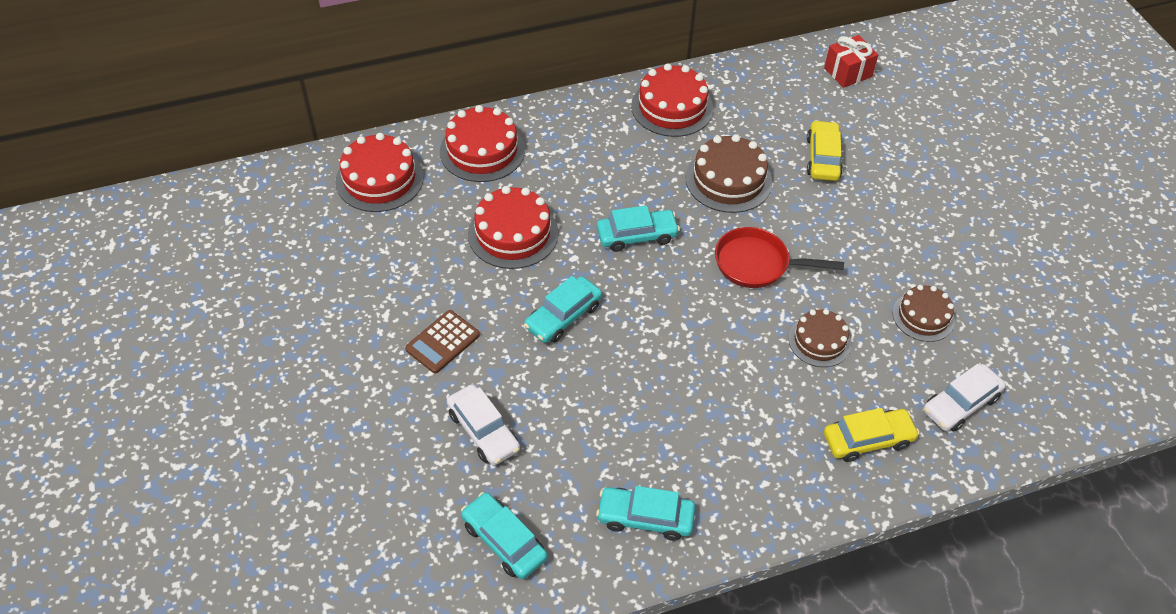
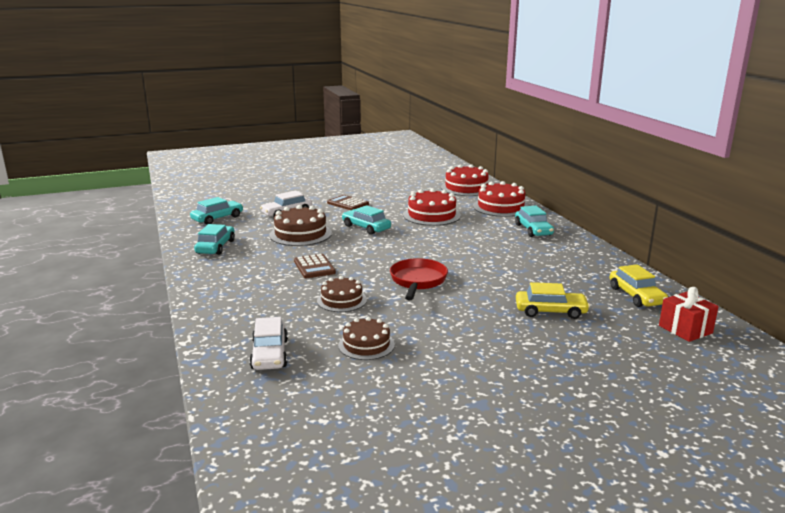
camera: 90 degrees right, 30 degrees down
(637, 236) = (437, 245): turquoise car -> turquoise car (533, 230)
(672, 107) = (578, 256): red cake -> none
(719, 376) = (314, 267): none -> brown calculator
(728, 180) = (505, 274): brown cake -> brown cake (300, 234)
(868, 440) = (246, 313): yellow car -> yellow car (636, 296)
(960, 404) = (269, 354): white car -> white car turned 150 degrees counterclockwise

